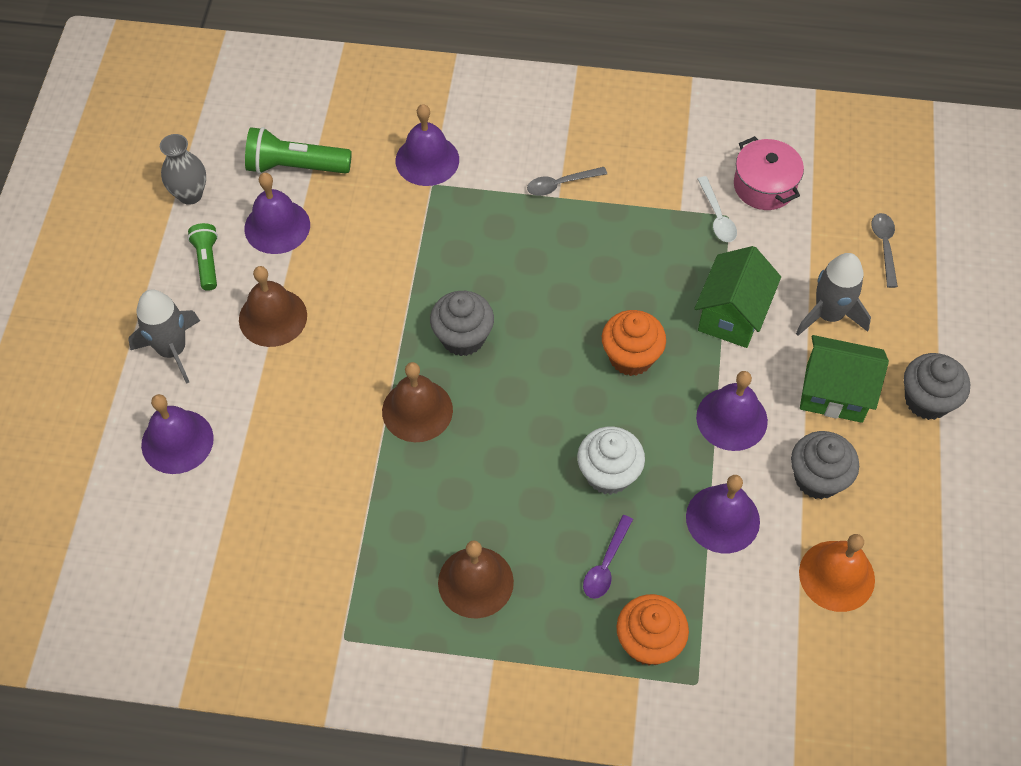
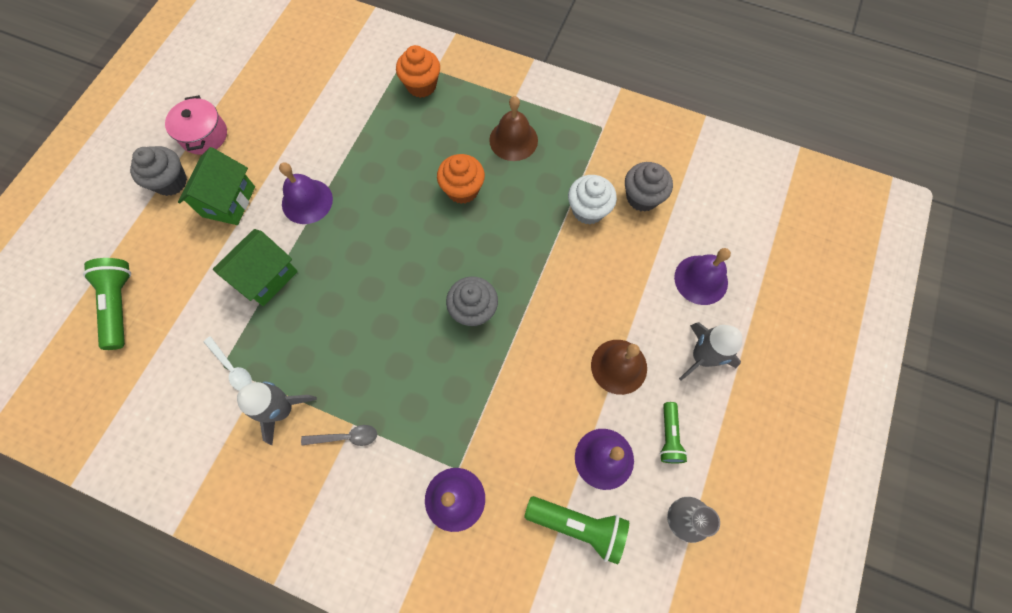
camera: 165 degrees left, 10 degrees up
(417, 410) = (522, 260): brown bell -> none
(606, 564) = (429, 131): purple spoon -> none
(608, 474) = (405, 185): white cupcake -> white cupcake (588, 210)
(631, 357) = (355, 263): orange cupcake -> orange cupcake (462, 190)
(717, 216) = (232, 368): white spoon -> white spoon turned 135 degrees clockwise
(722, 519) = (345, 140): purple bell -> none
(764, 186) = (177, 388): pink pot -> pink pot (204, 135)
(817, 478) = (273, 150): grey cupcake -> grey cupcake (642, 197)
(828, 314) = (197, 260): grey rocket -> grey rocket (282, 409)
(834, 393) = (229, 201): green house -> green house turned 75 degrees clockwise
(836, 575) = (294, 94): orange bell -> none
(884, 247) = (120, 305): grey spoon -> green flashlight

